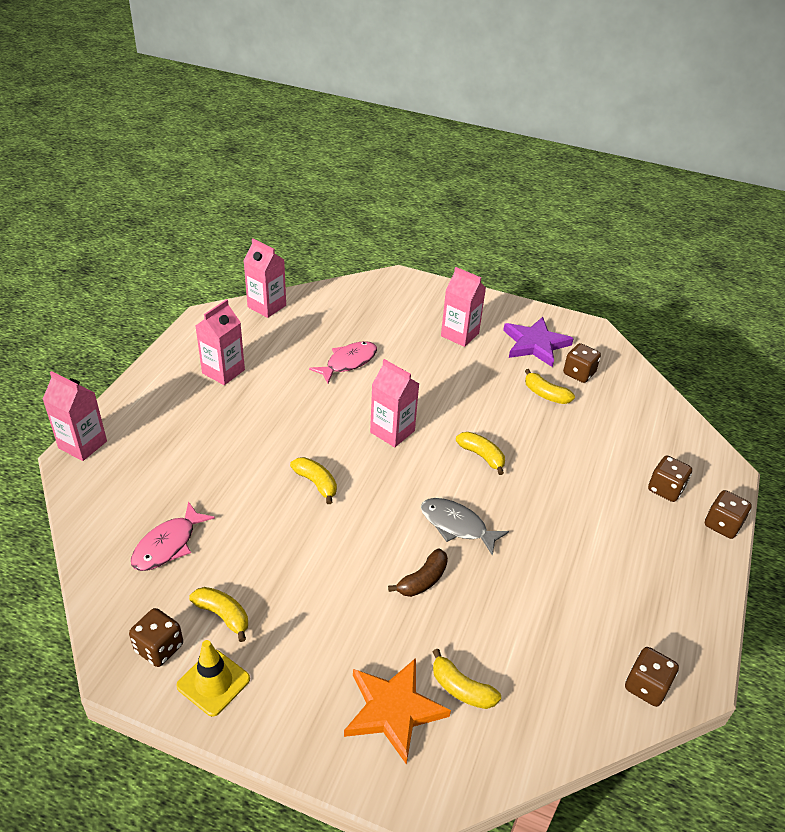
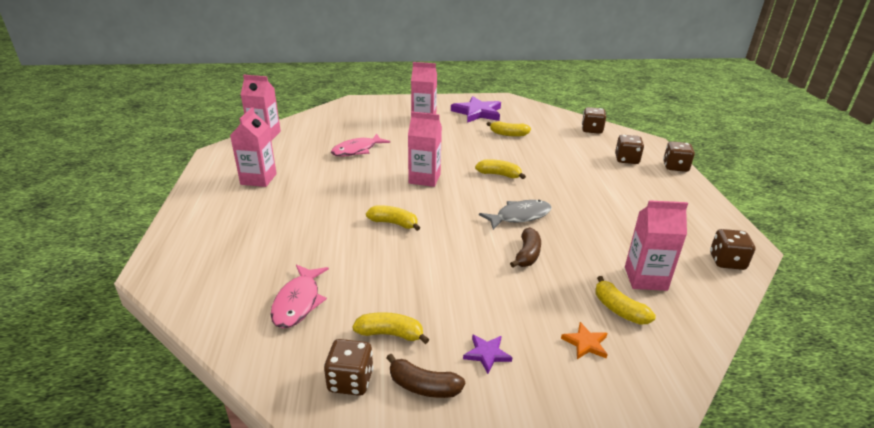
camera: 25 degrees left, 10 degrees down
(82, 444) = (158, 259): pink carton -> pink carton (645, 278)
(213, 682) = (423, 386): yellow traffic cone -> brown banana
(291, 677) = (487, 354): none -> purple star
(348, 362) = (357, 150): pink fish -> pink fish turned 150 degrees counterclockwise
(393, 710) = (585, 343): orange star -> orange star, size x0.48
(456, 526) = (520, 216): grey fish -> grey fish turned 150 degrees clockwise
(461, 689) = (619, 309): yellow banana -> yellow banana turned 45 degrees clockwise
(579, 373) = (518, 120): brown dice -> brown dice (591, 130)

